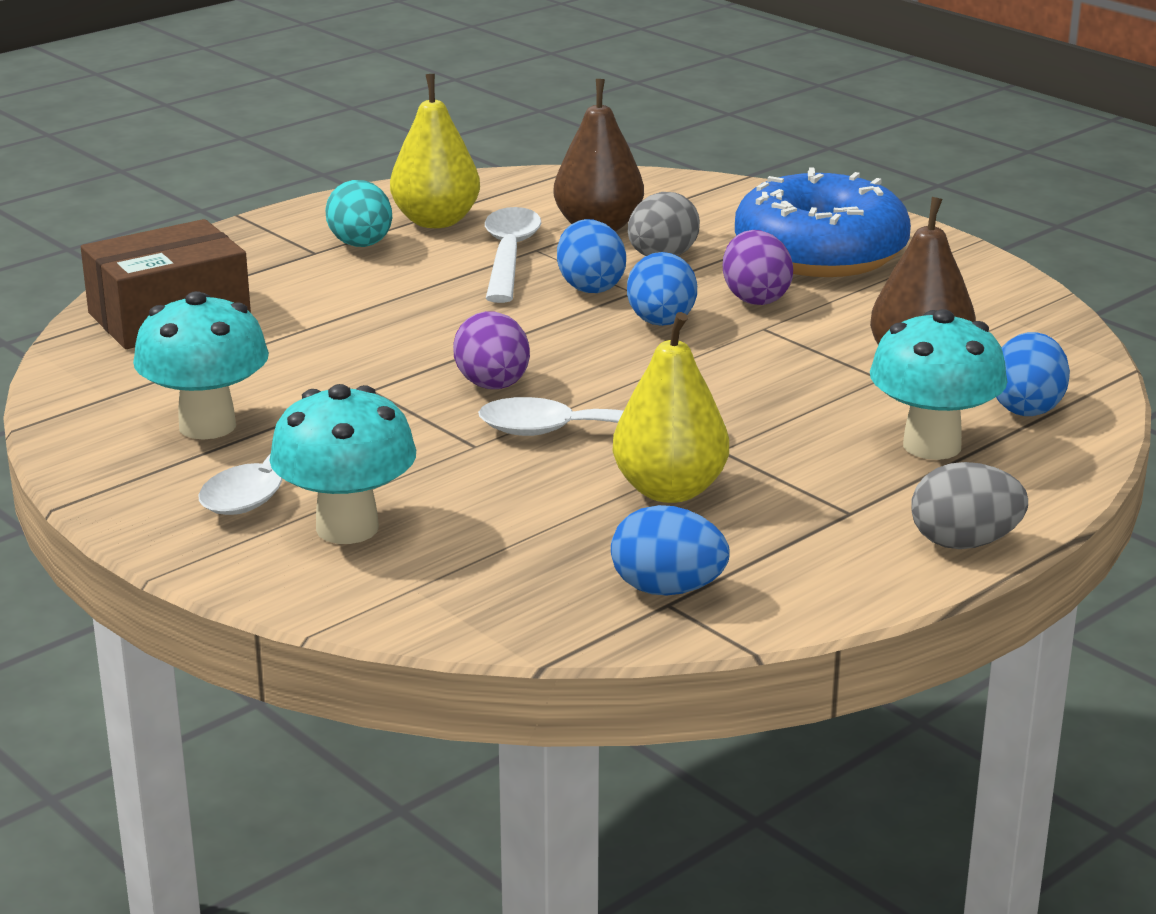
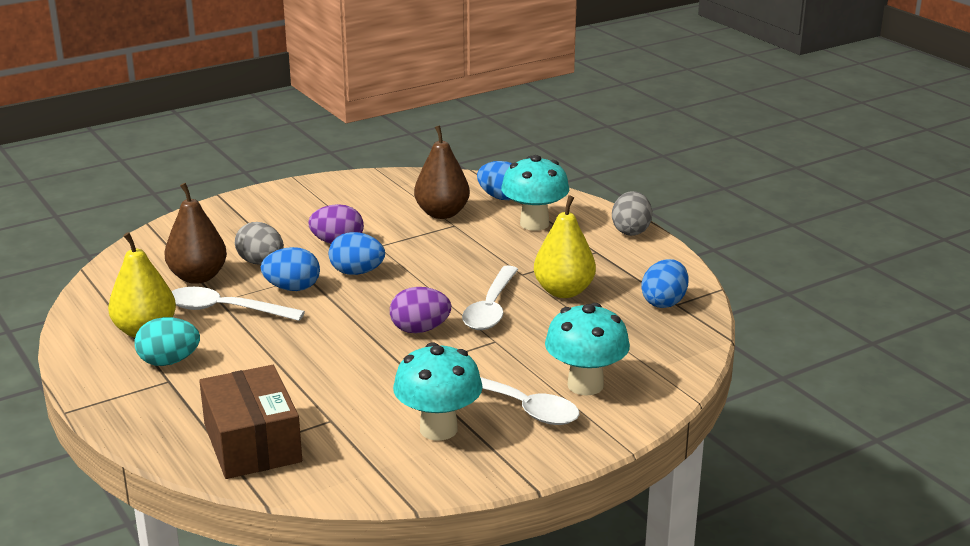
camera: 80 degrees left, 0 degrees up
(820, 253) = (284, 218): blue donut -> none

